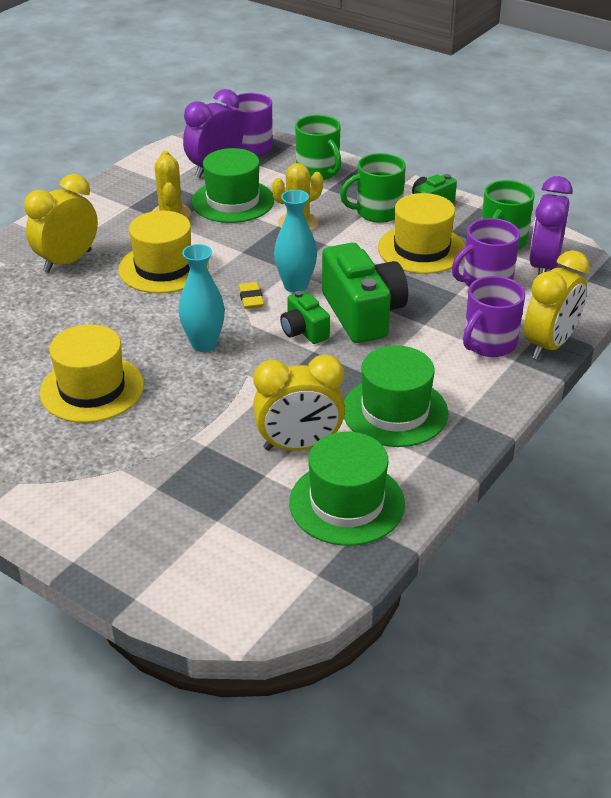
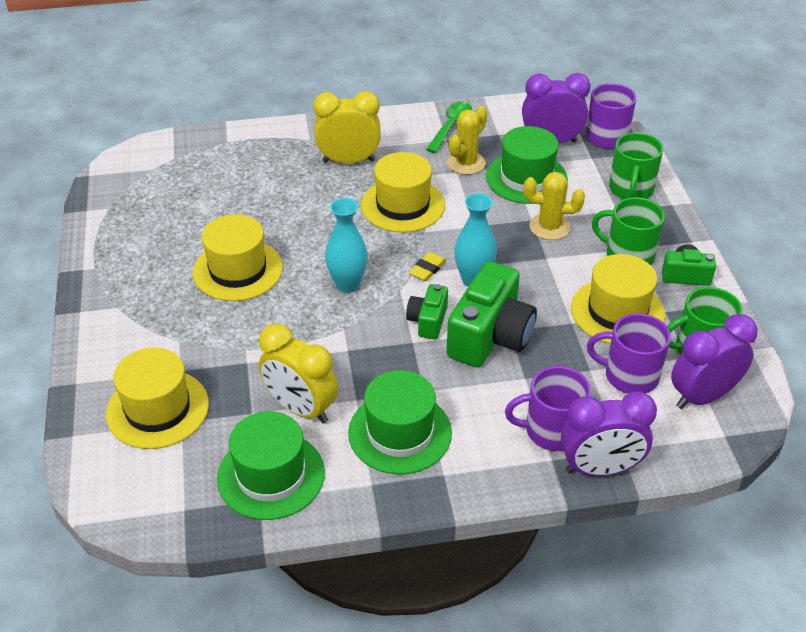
camera: 45 degrees right, 5 degrees up
(119, 196) = (451, 126): none -> green spoon
(182, 526) = (157, 409): none -> yellow hat
(549, 345) = (600, 468): yellow clock -> purple clock

